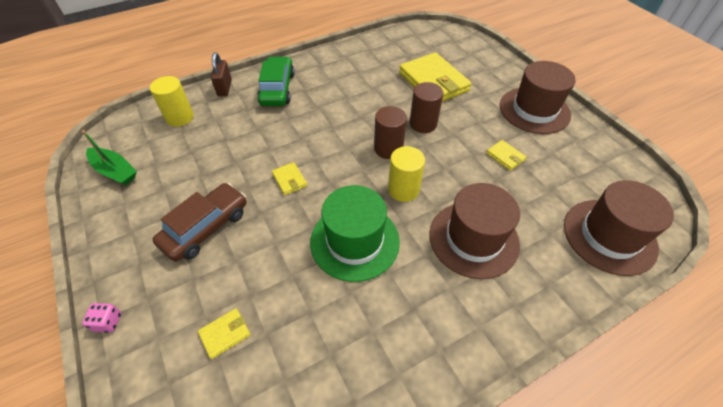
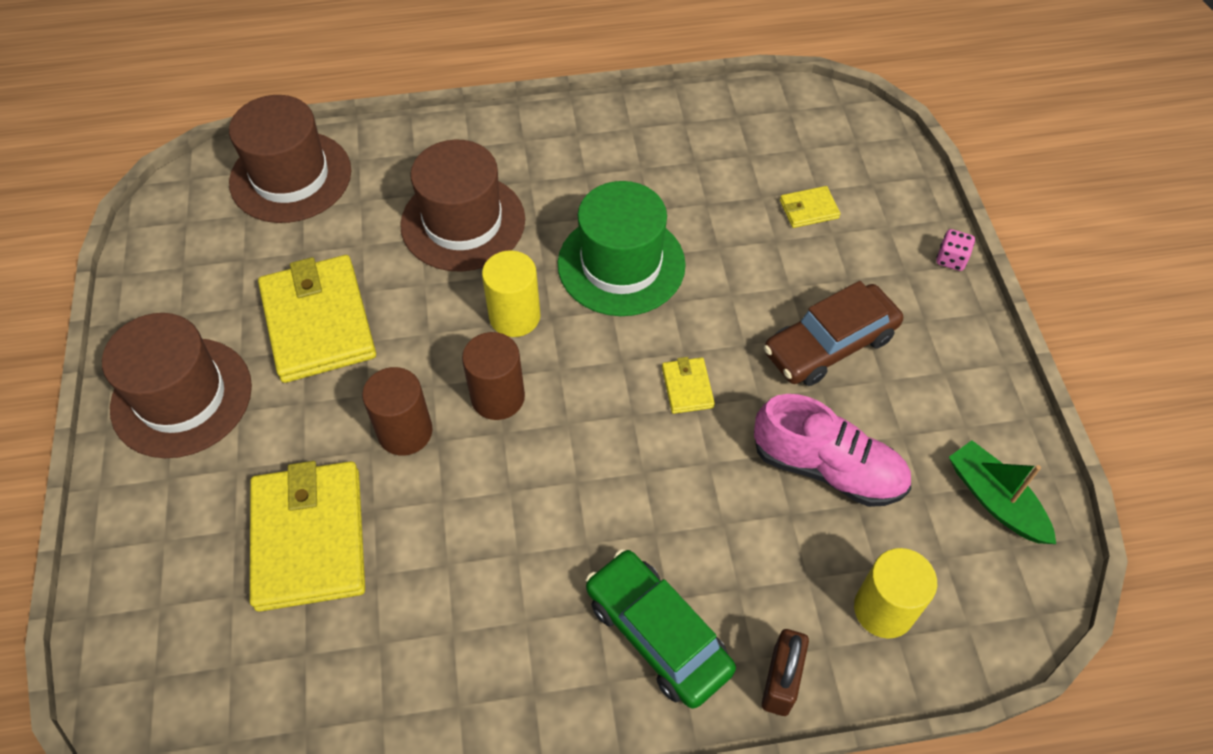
camera: 160 degrees left, 5 degrees up
(206, 162) = (827, 468): none -> pink shoe
(277, 89) = (658, 634): green car -> green car turned 120 degrees clockwise
(505, 156) = (318, 323): yellow wallet -> yellow wallet, size x2.28

